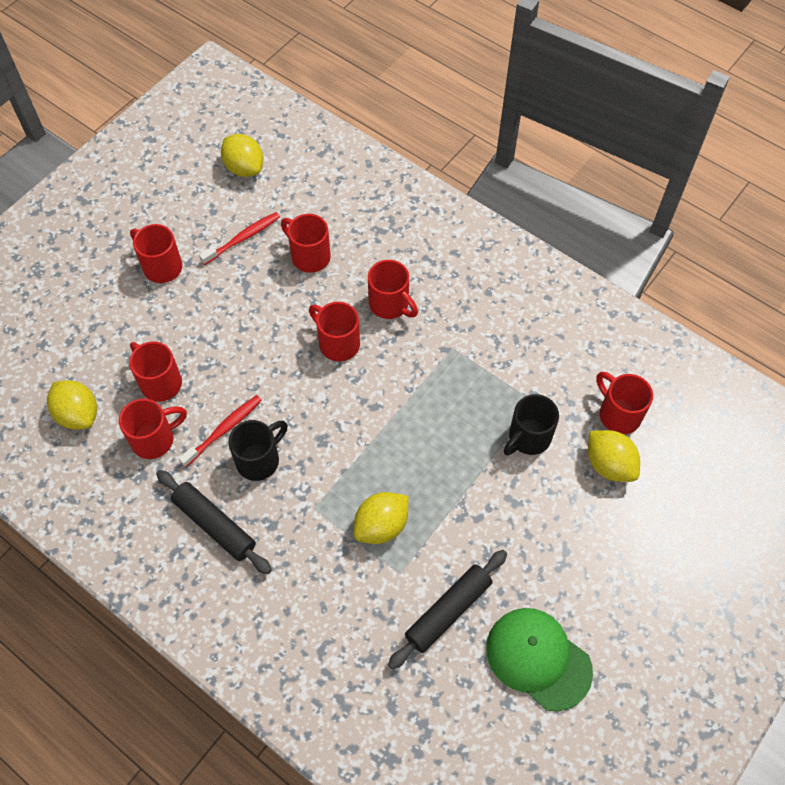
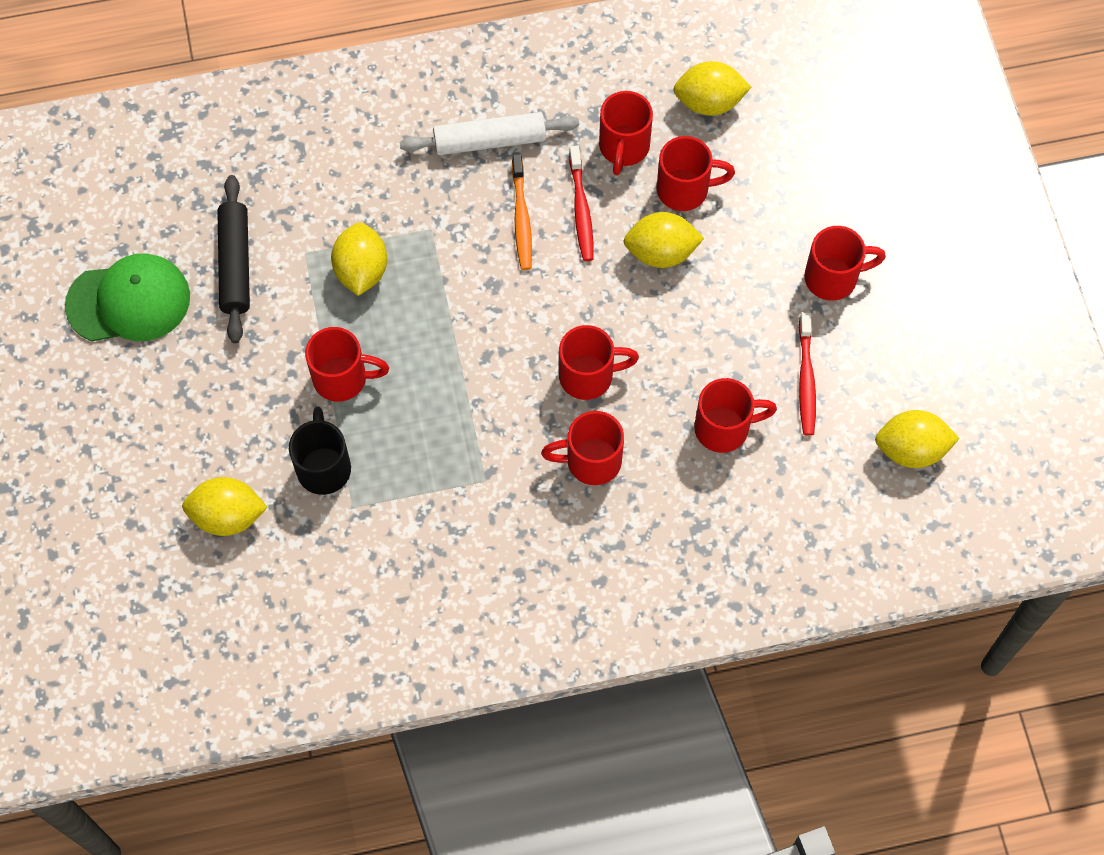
camera: 130 degrees right, 5 degrees up
(215, 525) = (490, 141): black rolling pin -> white rolling pin
(218, 364) = (661, 252): none -> yellow lemon
(259, 460) = (521, 218): black mug -> orange toothbrush
(618, 414) = (267, 574): red mug -> red mug (342, 378)

